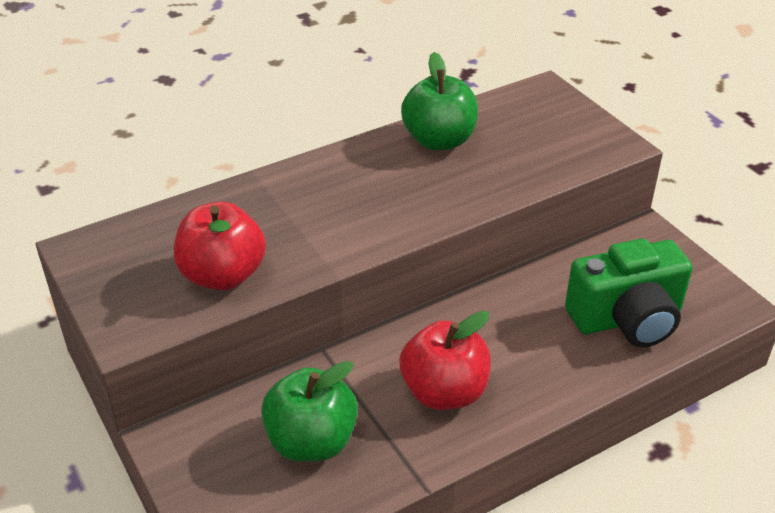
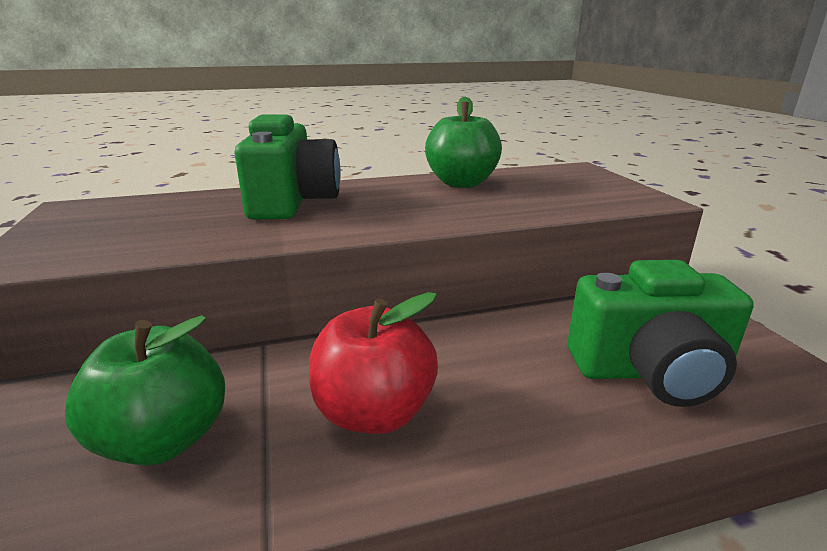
camera: 15 degrees right, 15 degrees down
(223, 275) = (166, 236): red apple -> none
(295, 203) = (292, 202): none -> green camera

